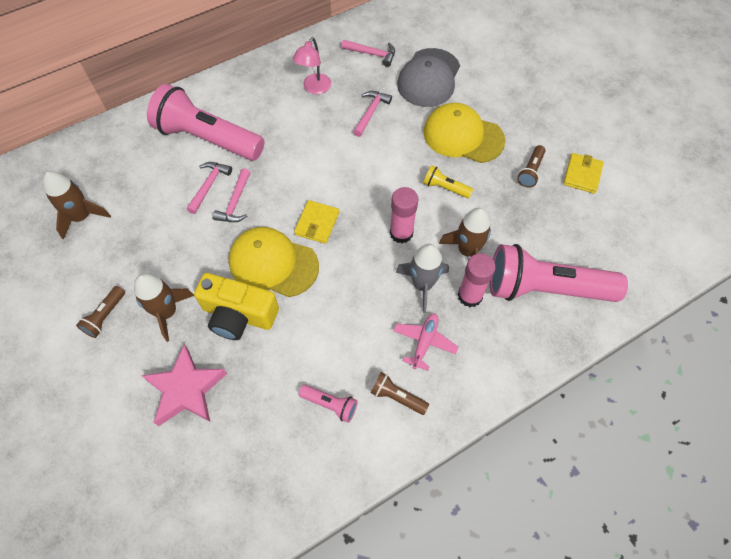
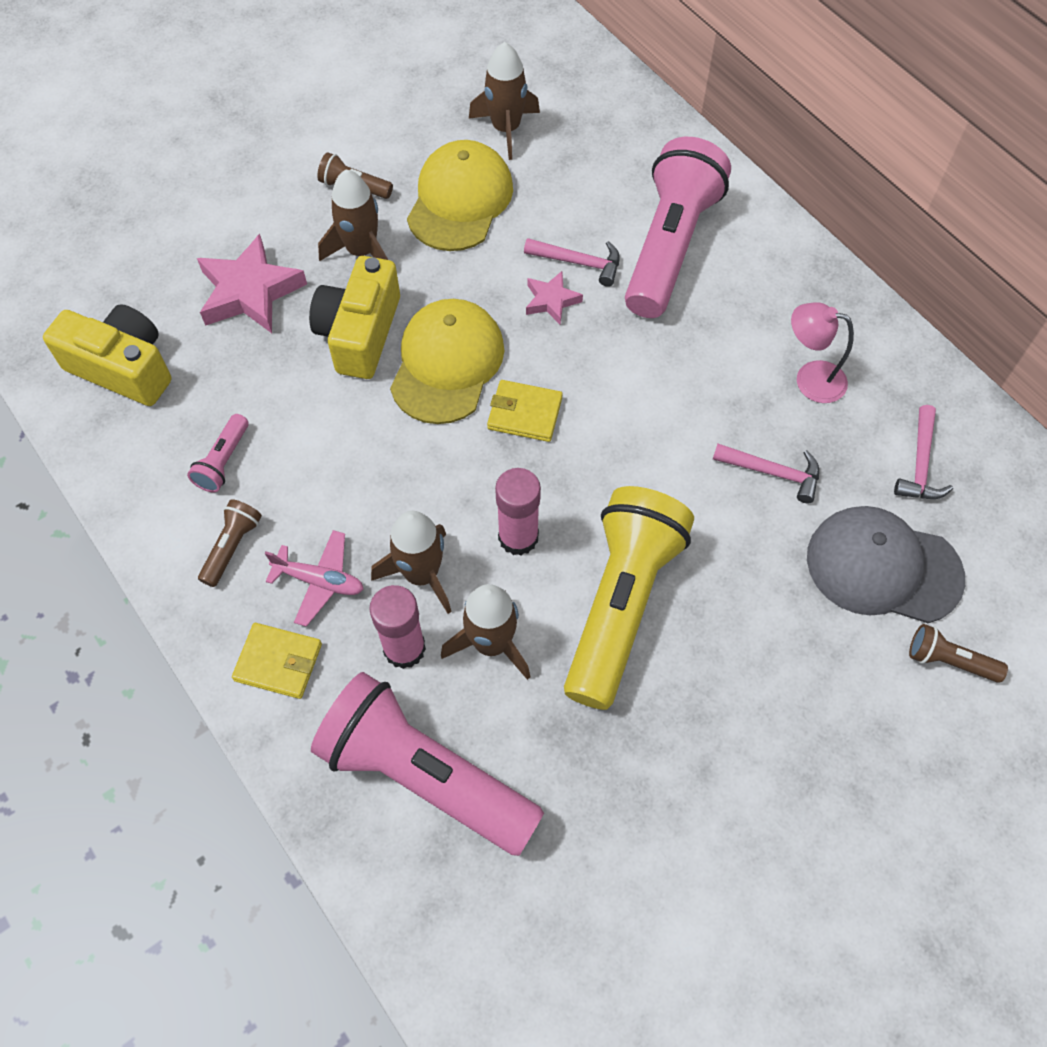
camera: 85 degrees right, 0 degrees up
(235, 202) = (551, 300): pink hammer -> pink star
(238, 483) = (123, 368): none -> yellow camera
(422, 284) = (421, 574): grey rocket -> brown rocket
(445, 188) = (621, 604): yellow flashlight -> yellow flashlight, size x2.39
(463, 136) = (747, 633): yellow cap -> yellow cap (460, 200)
(530, 171) = (681, 759): brown flashlight -> brown flashlight (949, 661)
(545, 288) = (424, 775): pink flashlight -> pink flashlight turned 60 degrees counterclockwise
(582, 175) = (689, 864): yellow wallet -> yellow wallet (278, 662)

